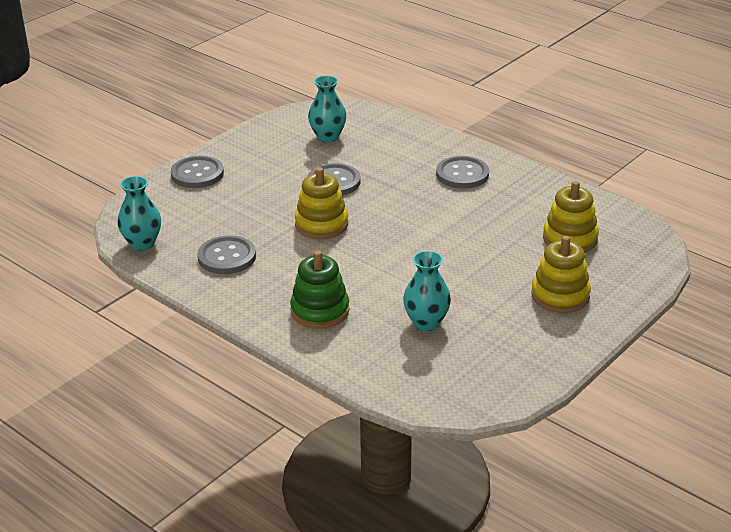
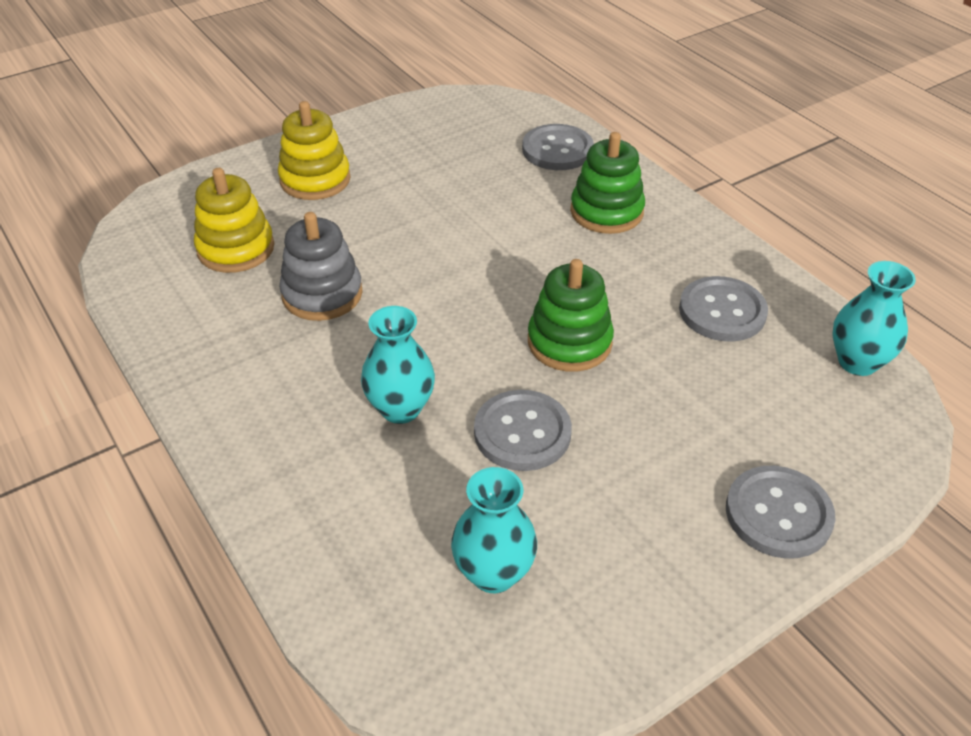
camera: 165 degrees left, 10 degrees up
(321, 224) = (569, 342): yellow stacking toy -> green stacking toy
(426, 323) = (487, 177): turquoise vase -> turquoise vase (400, 408)
(462, 174) = (295, 402): grey button -> grey button (557, 150)
(489, 223) = (322, 294): none -> grey stacking toy

